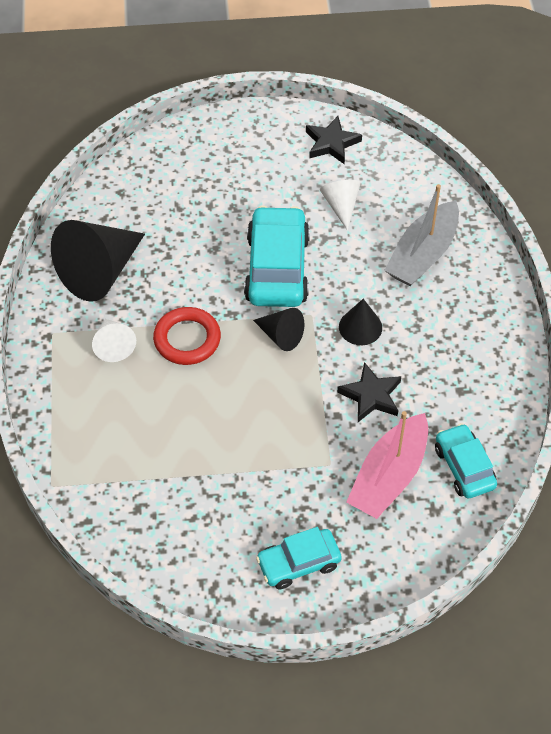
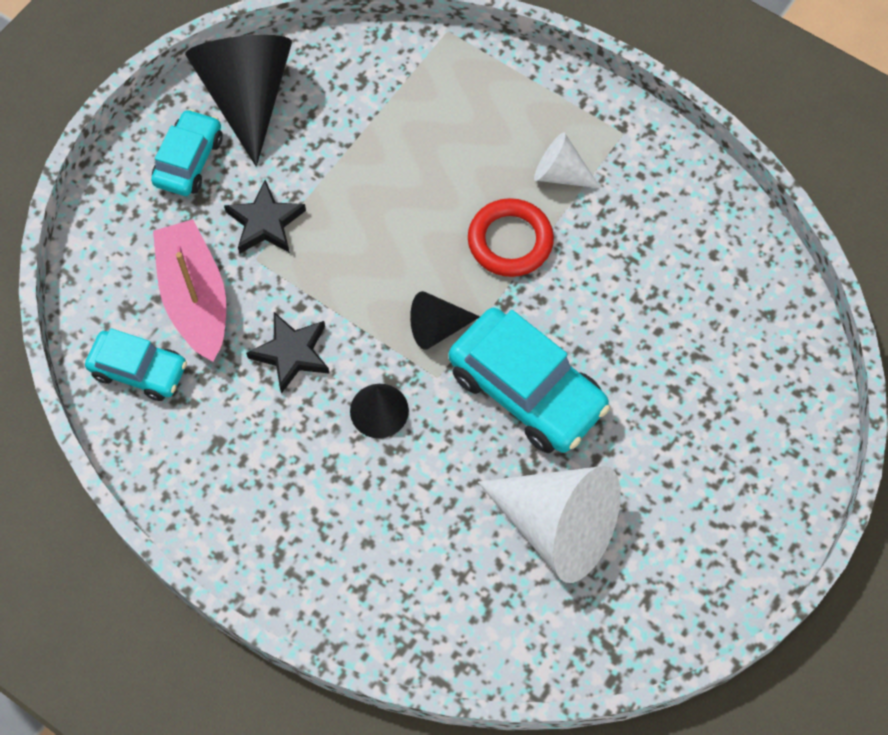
camera: 130 degrees right, 10 degrees up
(100, 272) = (667, 221): black cone -> black cone (247, 97)
(331, 143) = (664, 596): black star -> black star (265, 223)
(341, 206) = (558, 526): white cone -> white cone, size x1.95
(422, 254) = (413, 555): grey boat -> none

